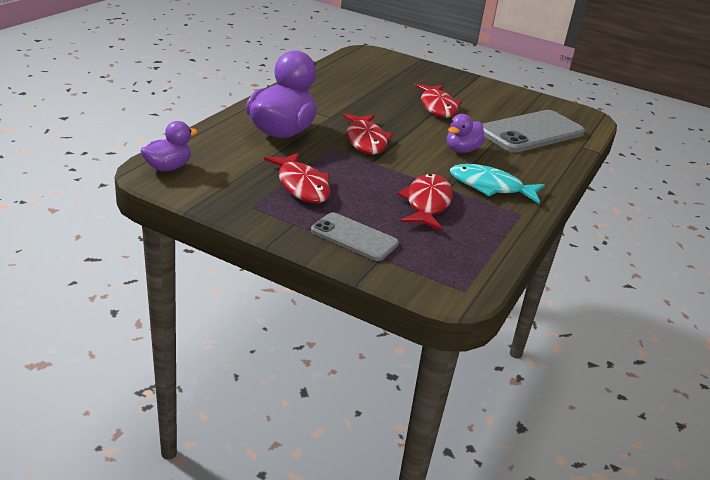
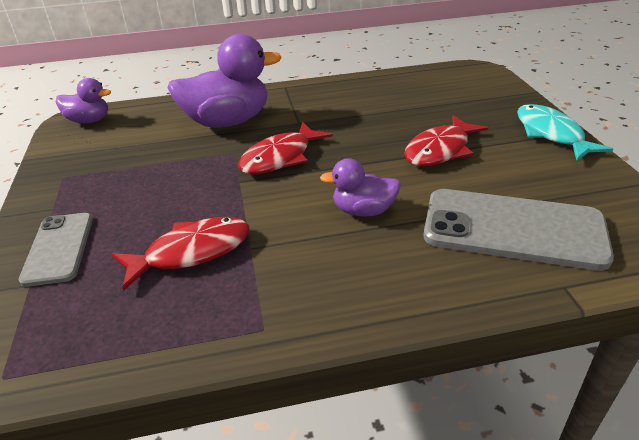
camera: 55 degrees right, 5 degrees up
(302, 186) = (133, 177): red fish -> none
(490, 187) = (300, 272): turquoise fish -> turquoise fish (551, 134)

